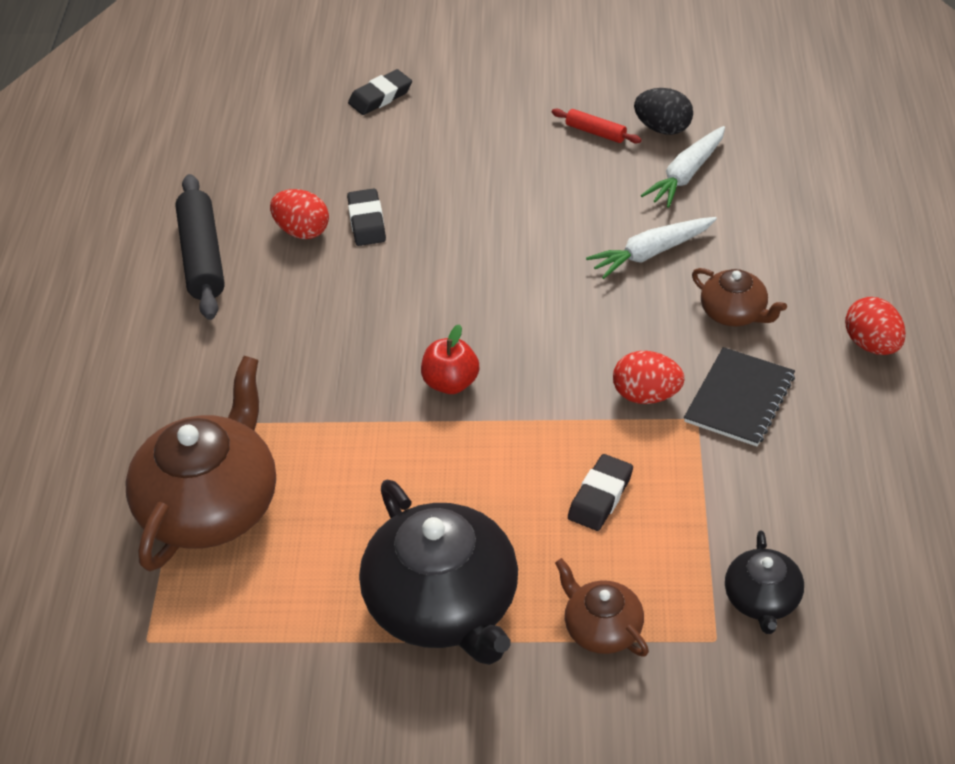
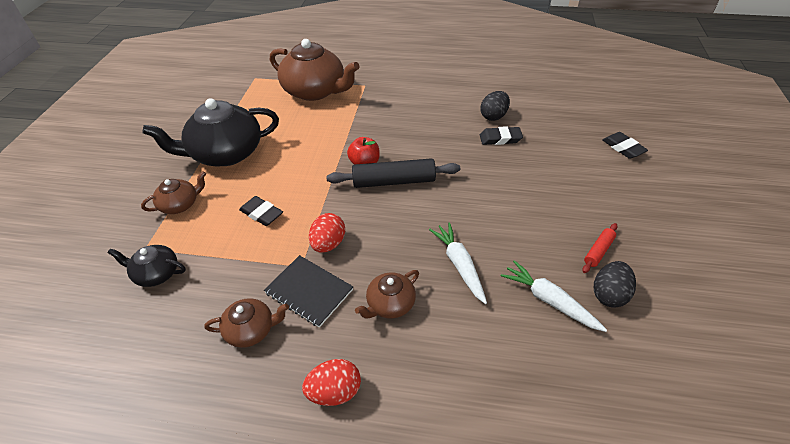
camera: 95 degrees right, 0 degrees up
(202, 257) = (476, 86): black rolling pin -> black rolling pin (393, 181)
(302, 231) = (493, 116): red egg -> black egg
(820, 446) = (251, 330): none -> brown teapot

